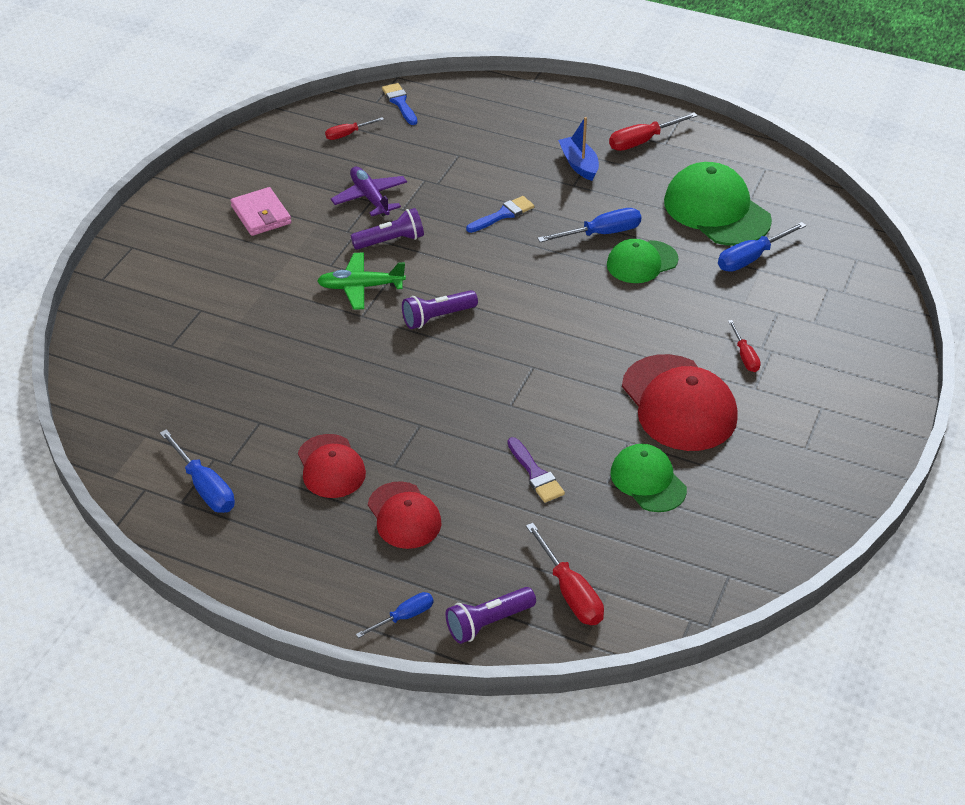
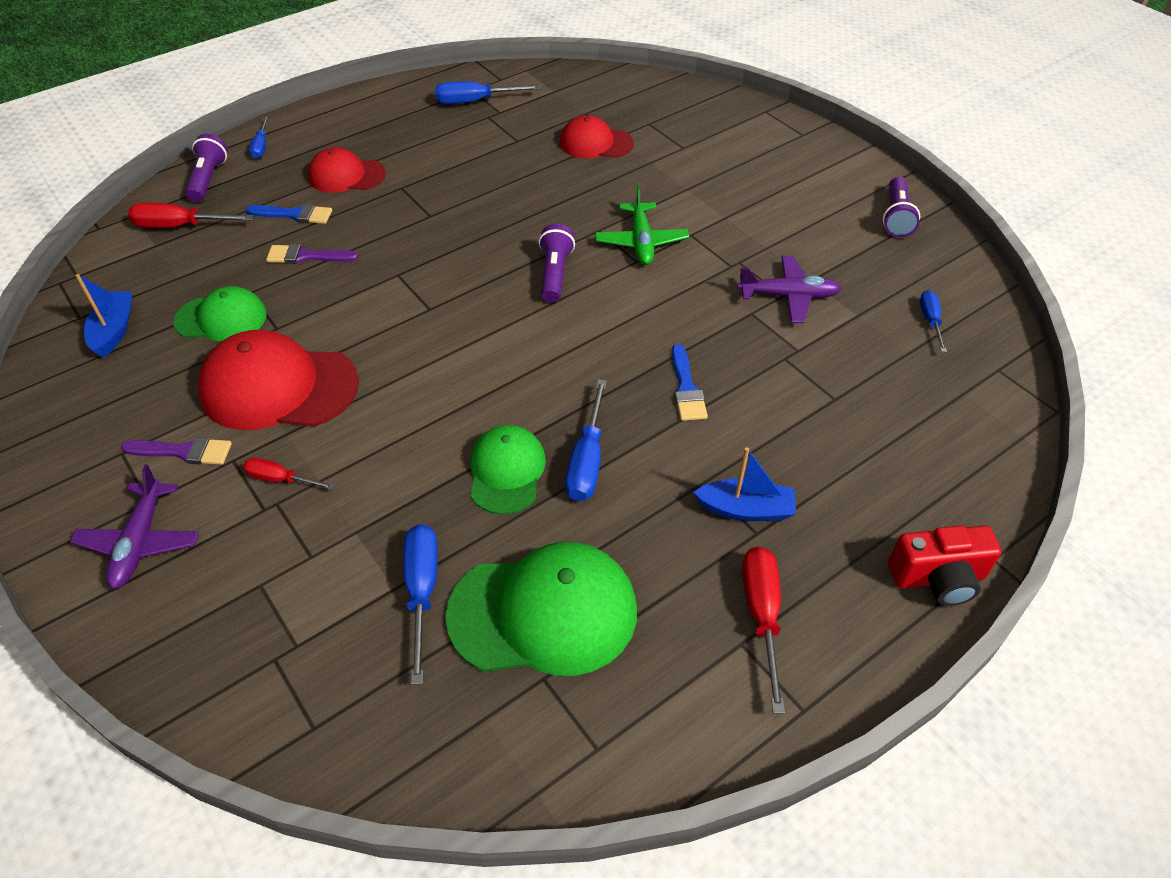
camera: 120 degrees right, 5 degrees up
(261, 215) = (805, 216): pink wallet -> none
(331, 467) = (434, 158): red cap -> red cap (595, 143)
(348, 134) = (930, 321): red screwdriver -> blue screwdriver
(360, 287) = (641, 242): green plane -> green plane turned 150 degrees clockwise
(390, 241) = (700, 285): purple flashlight -> purple flashlight (896, 217)
(400, 103) = (986, 390): blue brush -> blue brush (294, 215)
(563, 94) = (938, 578): none -> red camera
(719, 540) = (114, 330): none -> blue boat
(773, 416) = (183, 452): none -> purple brush
(847, 390) = (140, 542): none -> purple plane

